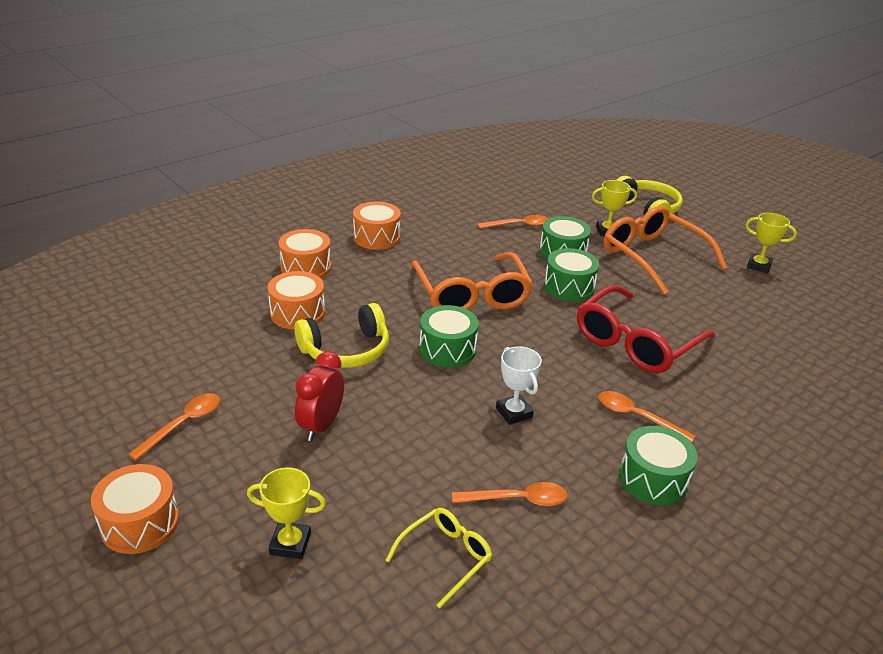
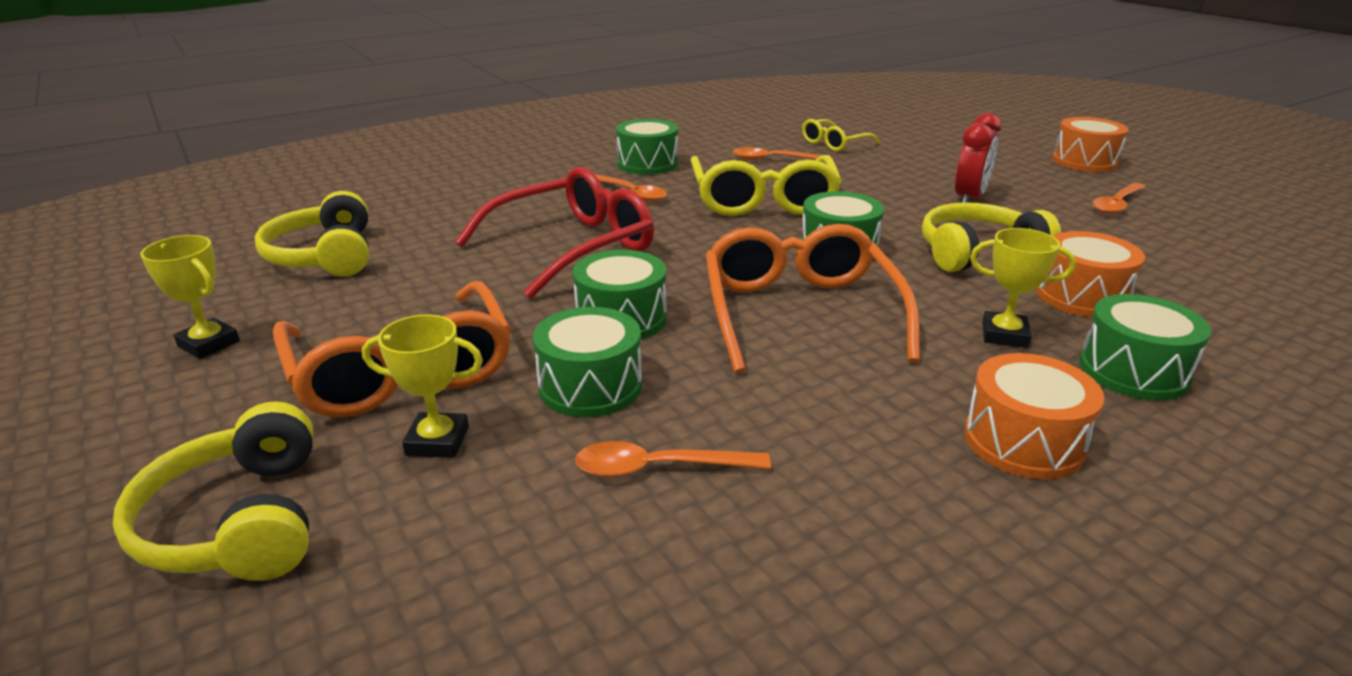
camera: 170 degrees left, 5 degrees down
(290, 543) = (955, 151): yellow trophy -> yellow trophy (1004, 335)
(306, 267) = (1133, 371): orange drum -> green drum
(514, 413) = (763, 200): white trophy -> yellow glasses
(789, 326) = (325, 256): none -> yellow headphones

